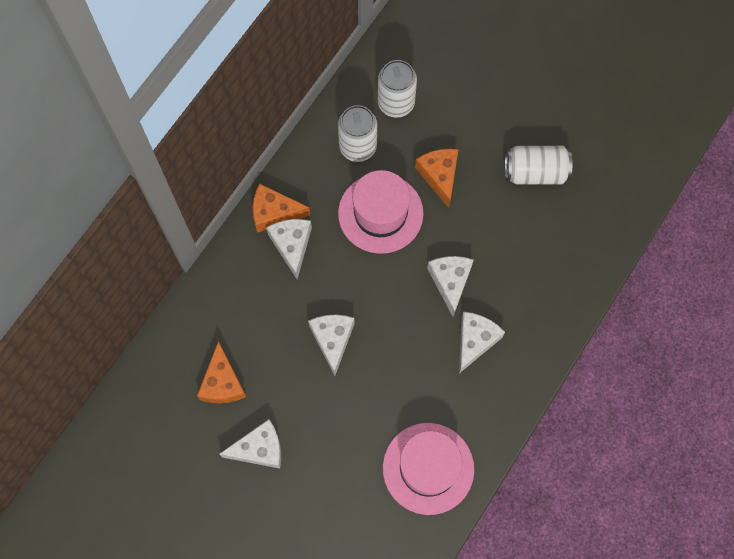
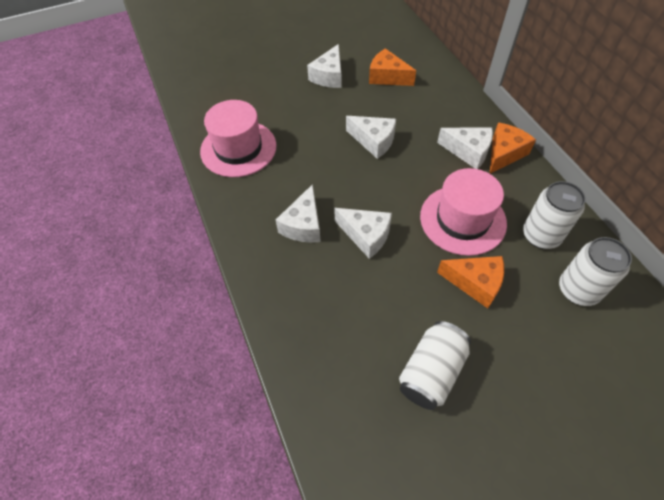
camera: 125 degrees right, 15 degrees down
(475, 341) = (303, 225): white cheese -> white cheese turned 45 degrees clockwise

